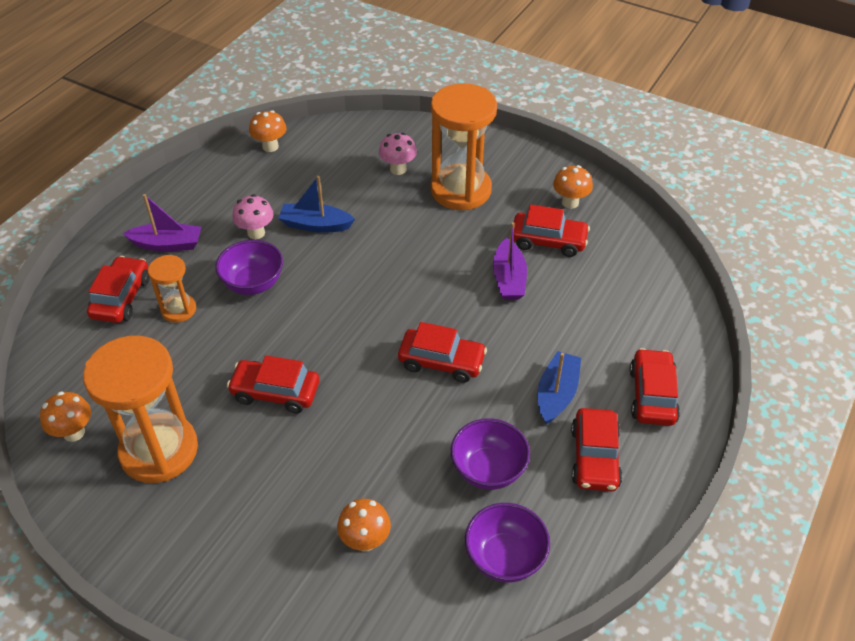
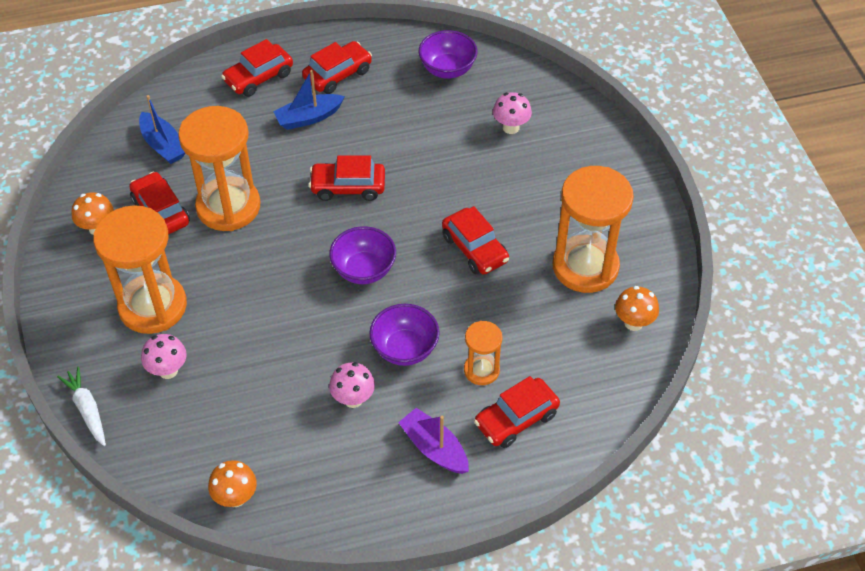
camera: 135 degrees left, 5 degrees up
(315, 225) = (300, 367): blue boat -> blue boat (163, 145)
(365, 541) = (511, 127): orange mushroom -> pink mushroom
(415, 125) = (87, 409): none -> white carrot
(441, 361) = (348, 187): red car -> red car turned 60 degrees counterclockwise
(488, 470) = (402, 111): purple bowl -> purple bowl (364, 270)
(509, 279) = (228, 206): purple boat -> orange hourglass

